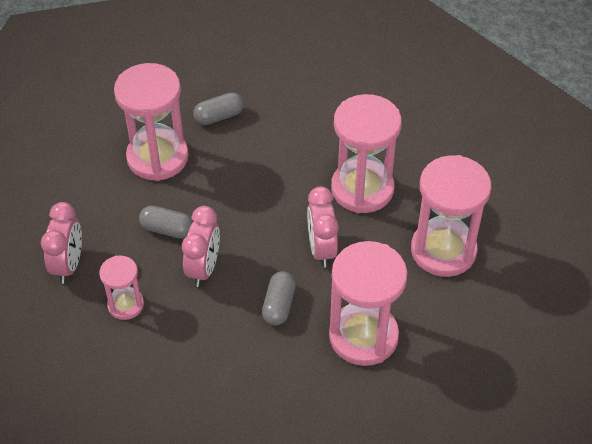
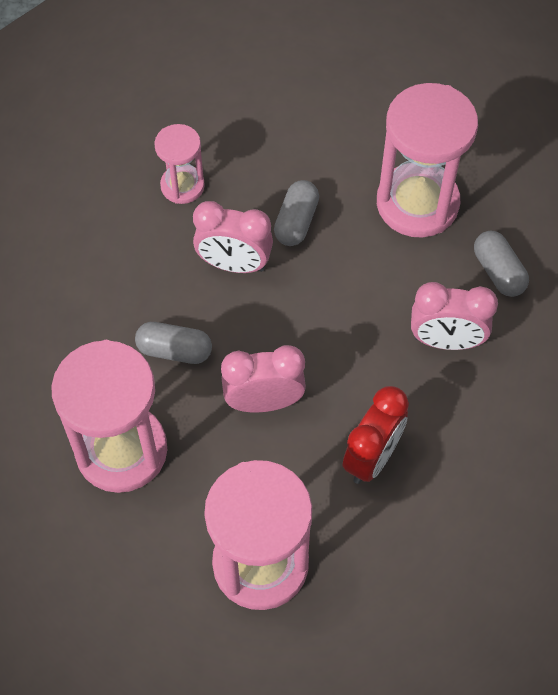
camera: 90 degrees right, 10 degrees up
(68, 265) = (242, 124): pink clock -> pink clock (446, 341)
(362, 189) = (372, 457): pink hourglass -> red clock

